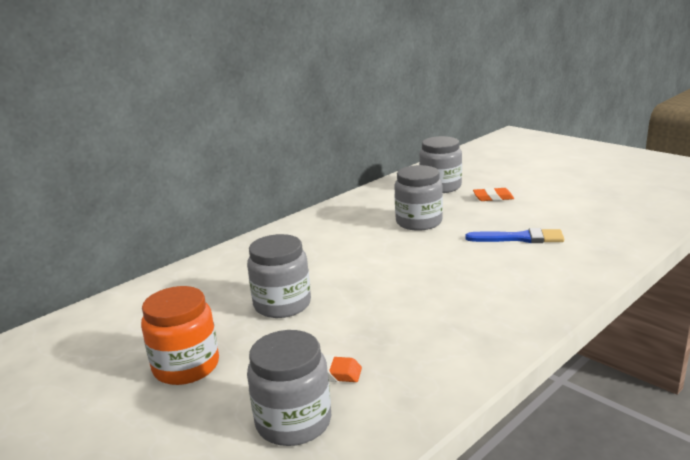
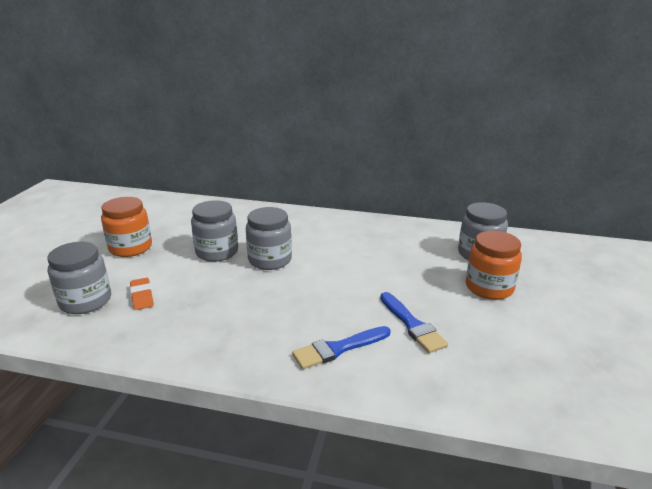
camera: 55 degrees right, 5 degrees up
(419, 222) = (392, 264): grey jar -> grey jar (270, 260)
(493, 197) = (489, 287): orange eraser -> orange jar
(529, 276) = (338, 348): none -> blue brush

